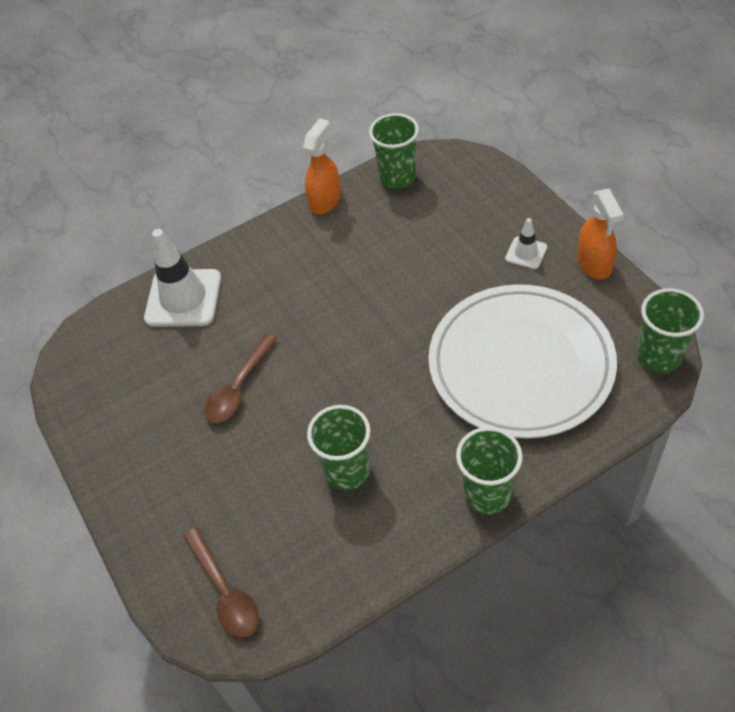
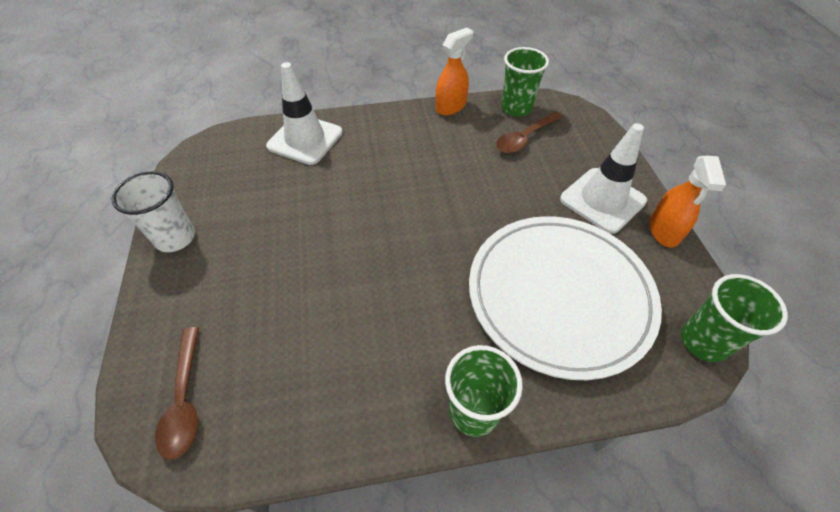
camera: 15 degrees right, 0 degrees up
(111, 456) = (175, 238): none -> white cup
(239, 387) = (306, 221): brown spoon -> brown spoon (525, 138)
(347, 471) = (354, 330): green cup -> none
(526, 253) = (602, 200): white traffic cone -> white traffic cone, size x2.01

